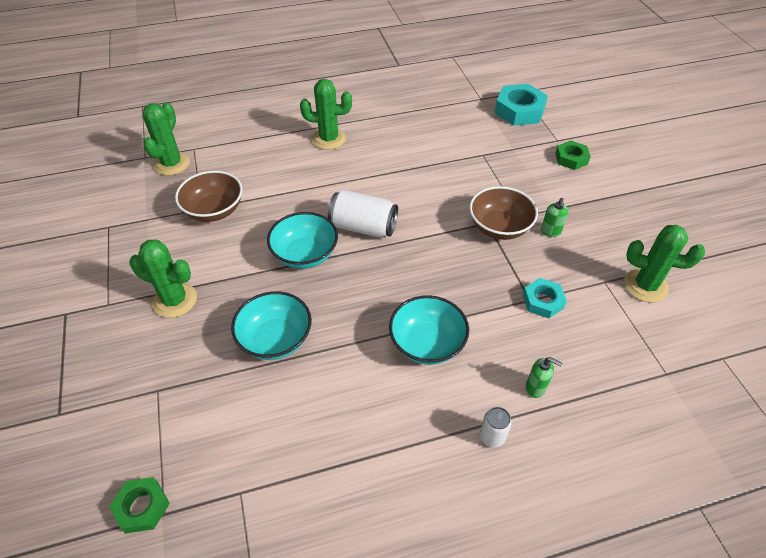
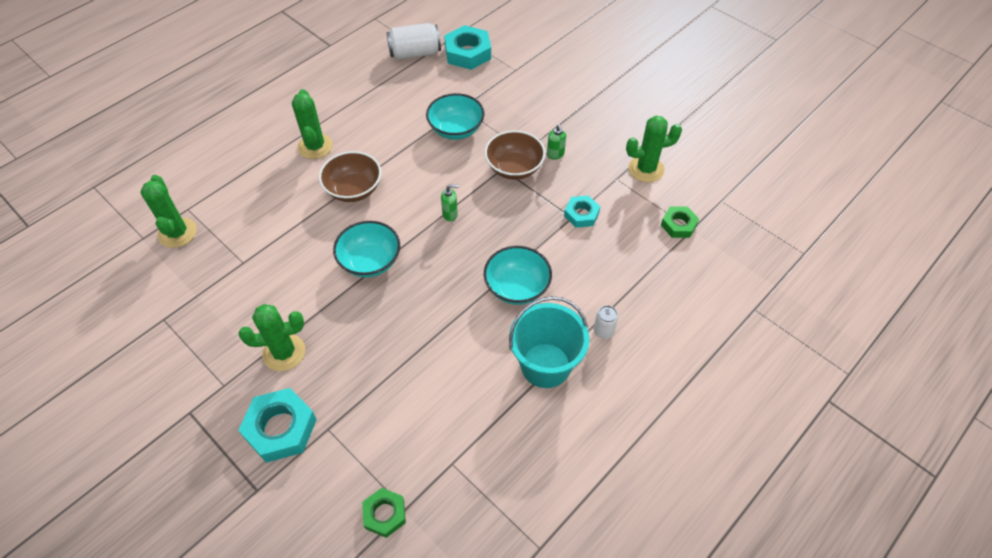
camera: 30 degrees left, 5 degrees up
(120, 367) = (280, 428): none -> turquoise nut
(214, 210) = (257, 259): brown bowl -> brown bowl (353, 189)
(275, 339) = (396, 341): turquoise bowl -> turquoise bowl (456, 129)
(329, 139) = (315, 146): green cactus -> green cactus turned 75 degrees counterclockwise
(363, 227) = (403, 216): white can -> white can (415, 53)
(404, 440) = (545, 365): none -> turquoise bucket
(535, 388) = (613, 282): green soap dispenser -> green soap dispenser (450, 214)
(571, 158) = (535, 83): green nut -> green nut (678, 225)

